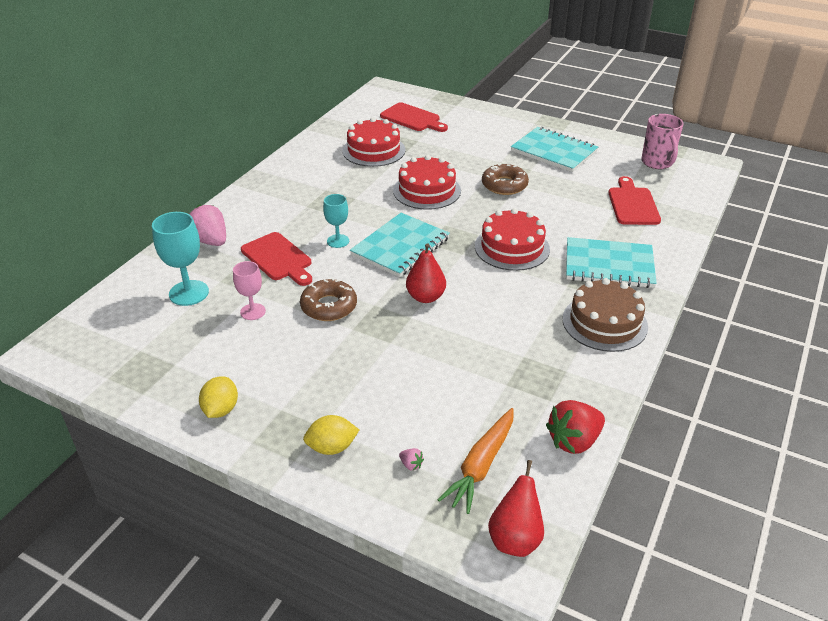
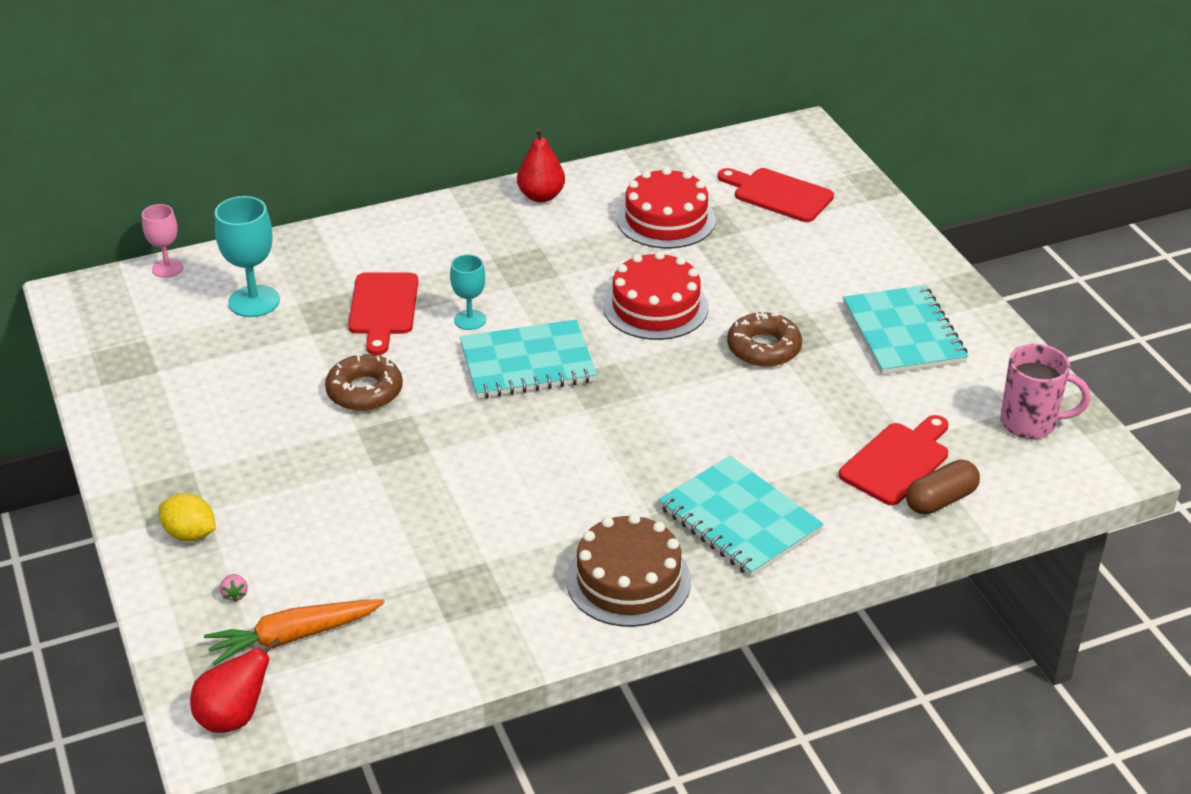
camera: 40 degrees right, 0 degrees up
(210, 241) = (342, 251): pink strawberry -> none
(221, 409) = (144, 440): yellow lemon -> none
(253, 312) = (287, 355): pink goblet -> pink goblet (167, 268)
(412, 118) = (778, 194): red cutting board -> red cutting board turned 135 degrees clockwise
(425, 297) = (474, 437): red pear -> red pear (541, 196)
(512, 247) = (653, 433): red cake -> none
(574, 441) = (411, 673): red strawberry -> none
(657, 163) = (1030, 423): pink mug -> pink mug turned 105 degrees counterclockwise
(673, 211) = (940, 500): none -> brown capsule

